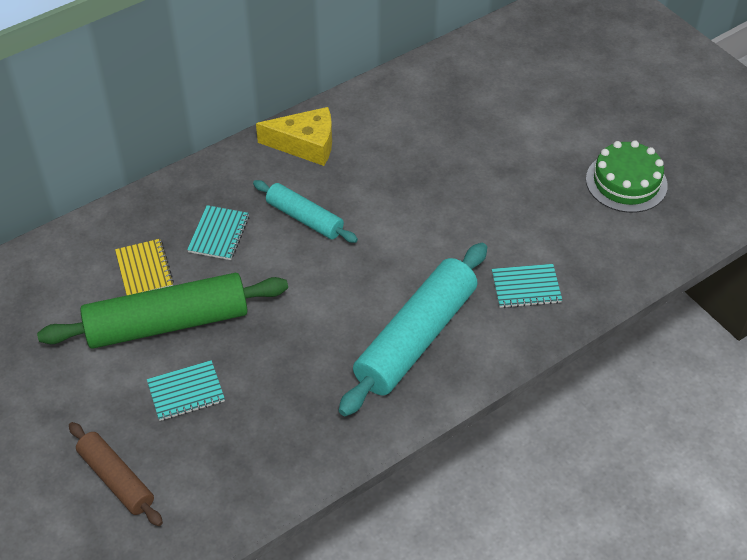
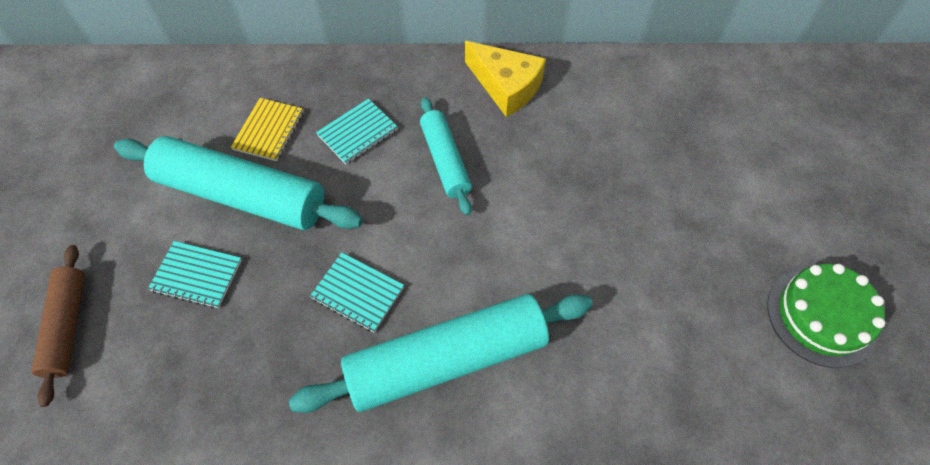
camera: 35 degrees right, 10 degrees up
(167, 323) = (242, 195): green rolling pin -> turquoise rolling pin
(526, 287) = (608, 375): turquoise notebook -> turquoise notebook (357, 293)

